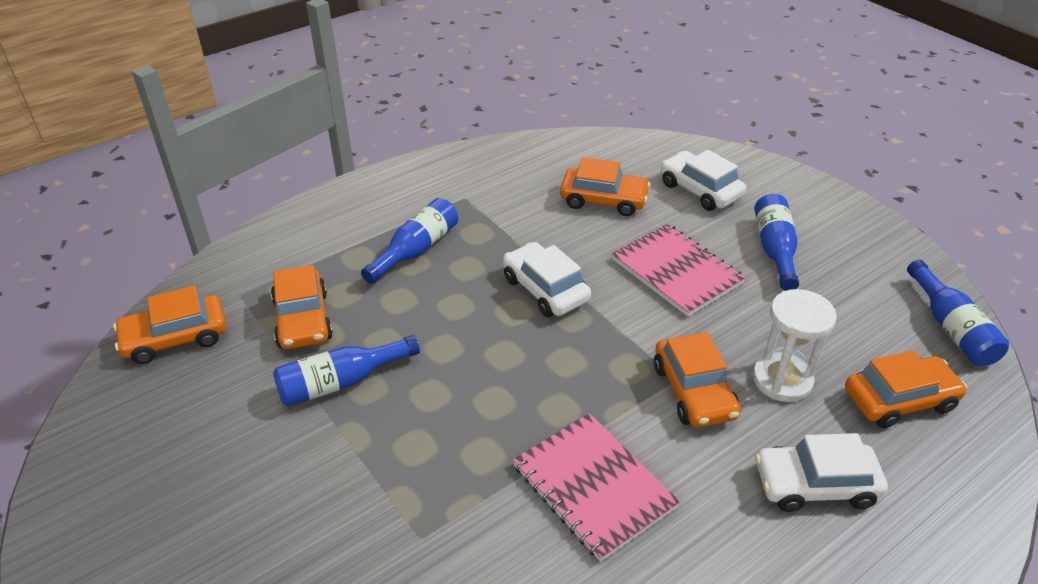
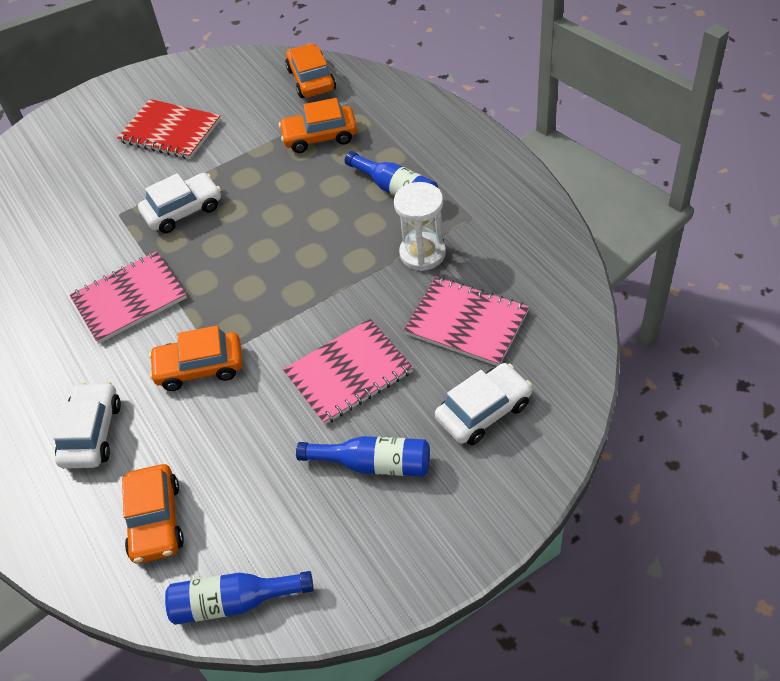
camera: 100 degrees right, 10 degrees up
(235, 498) = (170, 131): none -> red notebook
(341, 382) = (253, 164): blue bottle -> none
(545, 289) = (335, 275): white car -> white car (183, 210)
(603, 200) = (466, 323): orange car -> pink notebook
(782, 380) = (198, 433): white hourglass -> white hourglass (422, 253)

